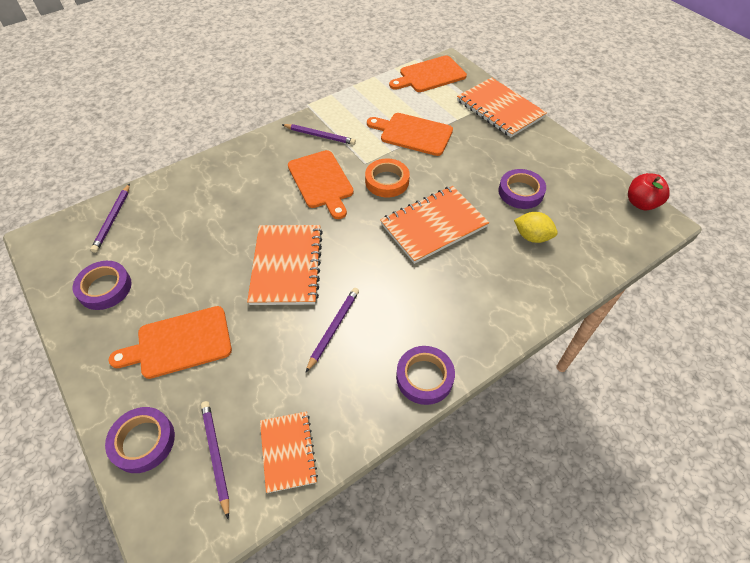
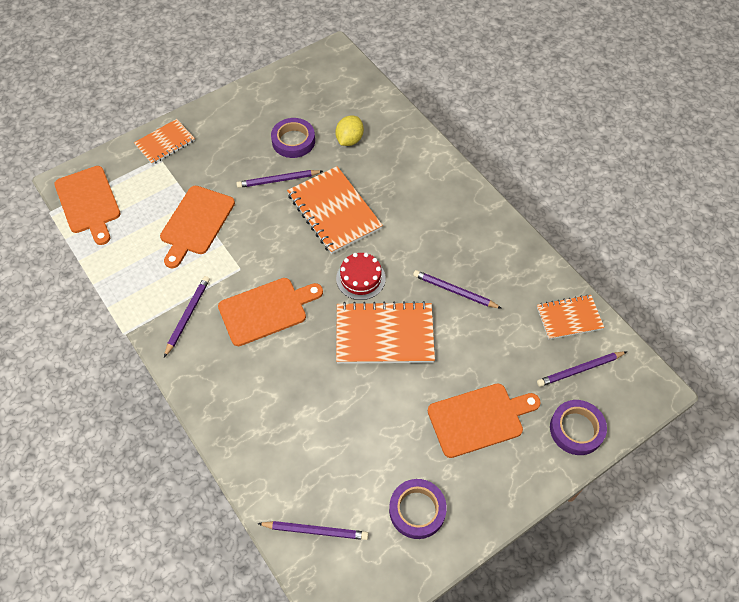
camera: 90 degrees left, 5 degrees up
(180, 343) = (479, 419): orange cutting board -> orange cutting board turned 90 degrees counterclockwise
(352, 247) = (360, 278): none -> red cake
(387, 181) = (270, 249): orange tape -> none
(424, 377) = (496, 226): purple tape -> none
(468, 183) = (278, 180): none -> purple pencil
(500, 109) = (165, 143): orange notebook -> orange notebook, size x0.61
(641, 203) = (312, 60): red apple -> none

